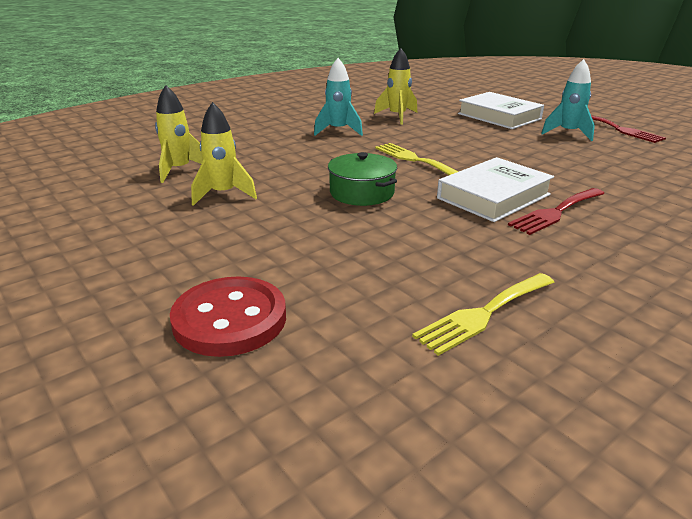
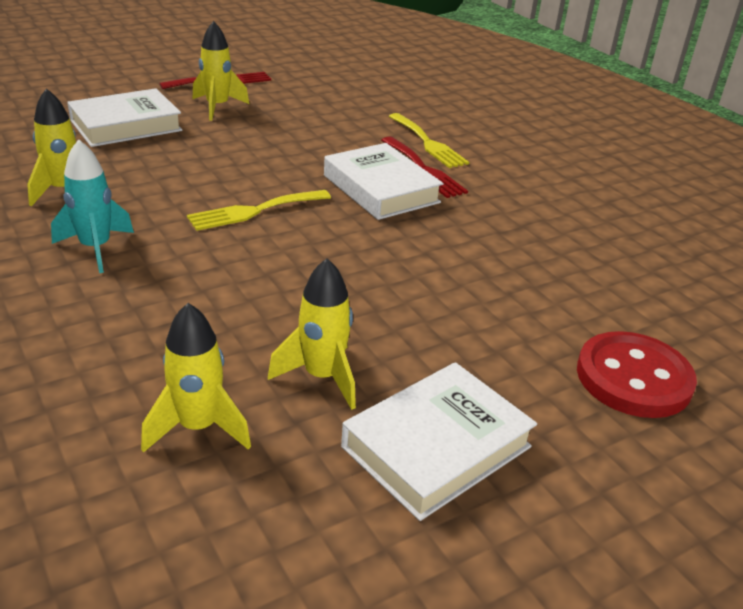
camera: 85 degrees left, 5 degrees up
(153, 231) = (436, 446): none -> white book
(362, 193) = (349, 263): green pot -> none
(483, 314) = (600, 244): yellow fork -> yellow fork (428, 143)
(568, 133) = (217, 107): turquoise rocket -> yellow rocket

